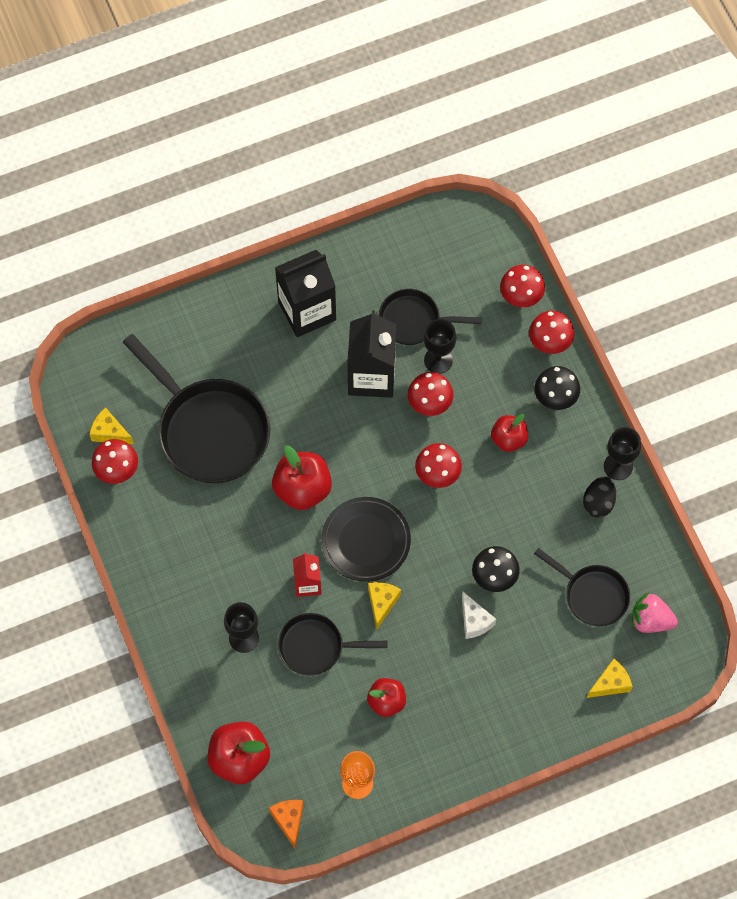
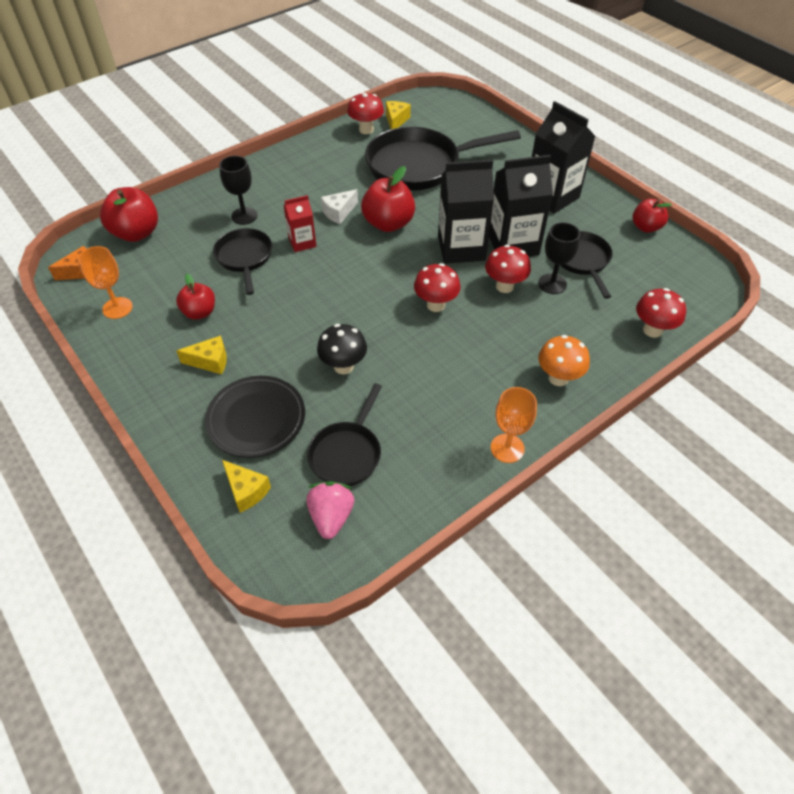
camera: 75 degrees right, 15 degrees down
(209, 430) = (419, 165): black pan -> black pan turned 45 degrees clockwise
(362, 427) = (461, 248): none -> black carton
(366, 541) = (353, 270): black plate -> black plate (256, 419)
(382, 603) = (296, 291): yellow cheese -> yellow cheese (210, 361)
(474, 621) = (294, 360): white cheese -> white cheese (339, 212)
(508, 439) = (496, 349): red apple -> red apple (646, 227)
(549, 344) = (616, 362): red mushroom -> none
(555, 399) = (558, 378): black mushroom -> orange mushroom
(598, 503) = (457, 438): black egg -> none
(618, 466) = (507, 448): black goblet -> orange goblet

